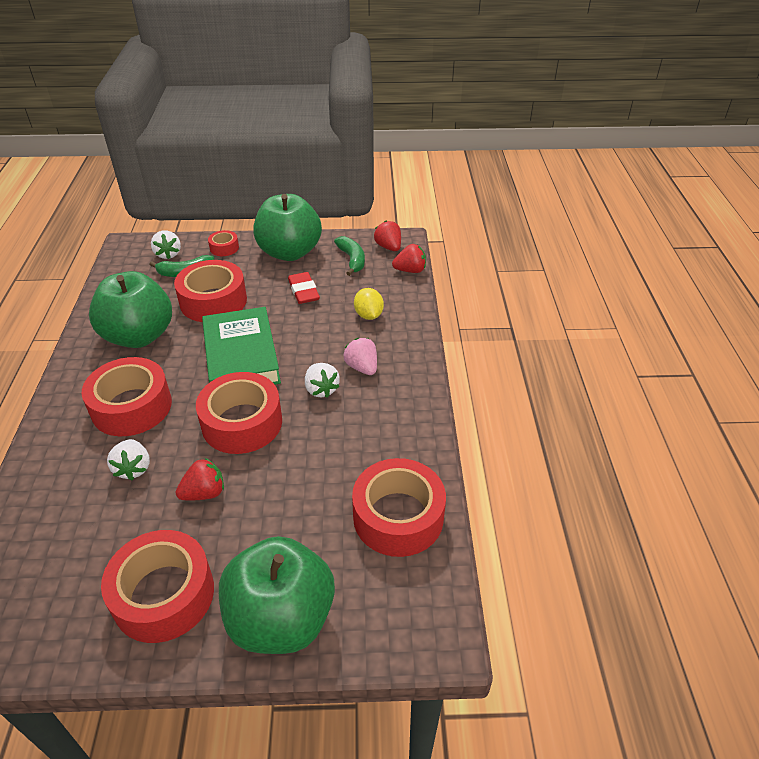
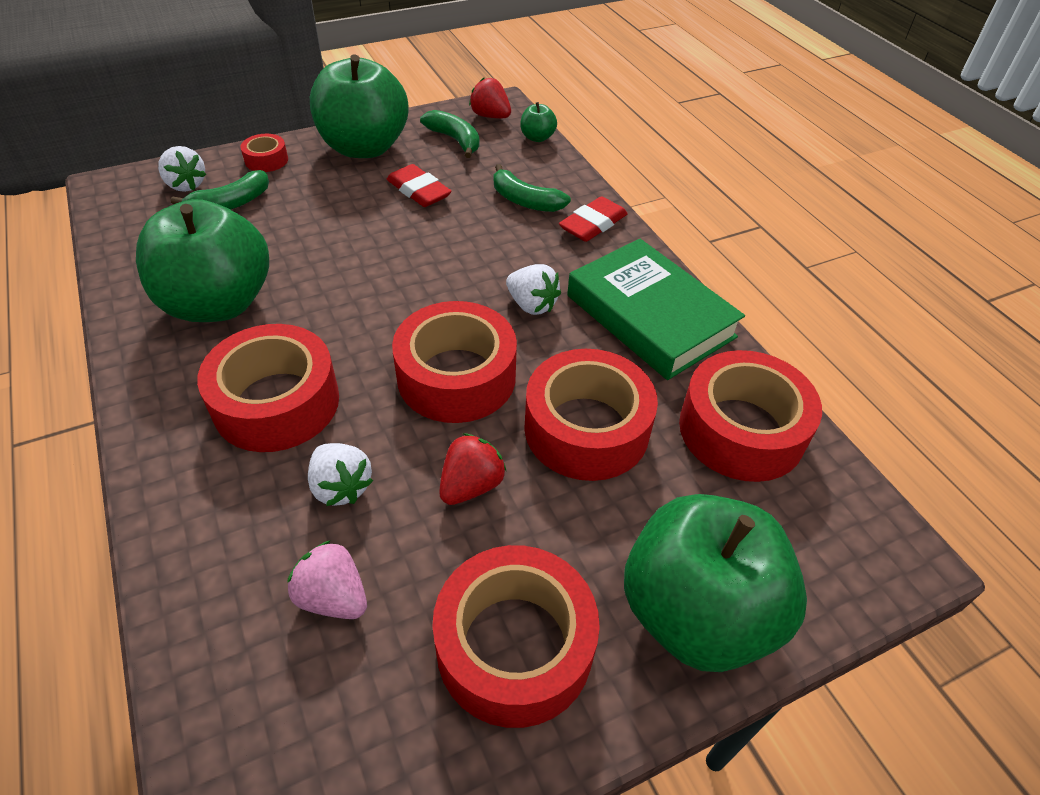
camera: 25 degrees left, 5 degrees up
(213, 301) = (300, 231): red tape -> red tape (586, 429)
(241, 356) = (392, 291): green book -> green book (650, 316)
(362, 367) = (563, 264): pink strawberry -> pink strawberry (333, 597)
(368, 315) = (525, 201): yellow lemon -> green banana
(403, 344) = (593, 224): none -> red eraser
(410, 270) = (537, 138): red strawberry -> green apple

